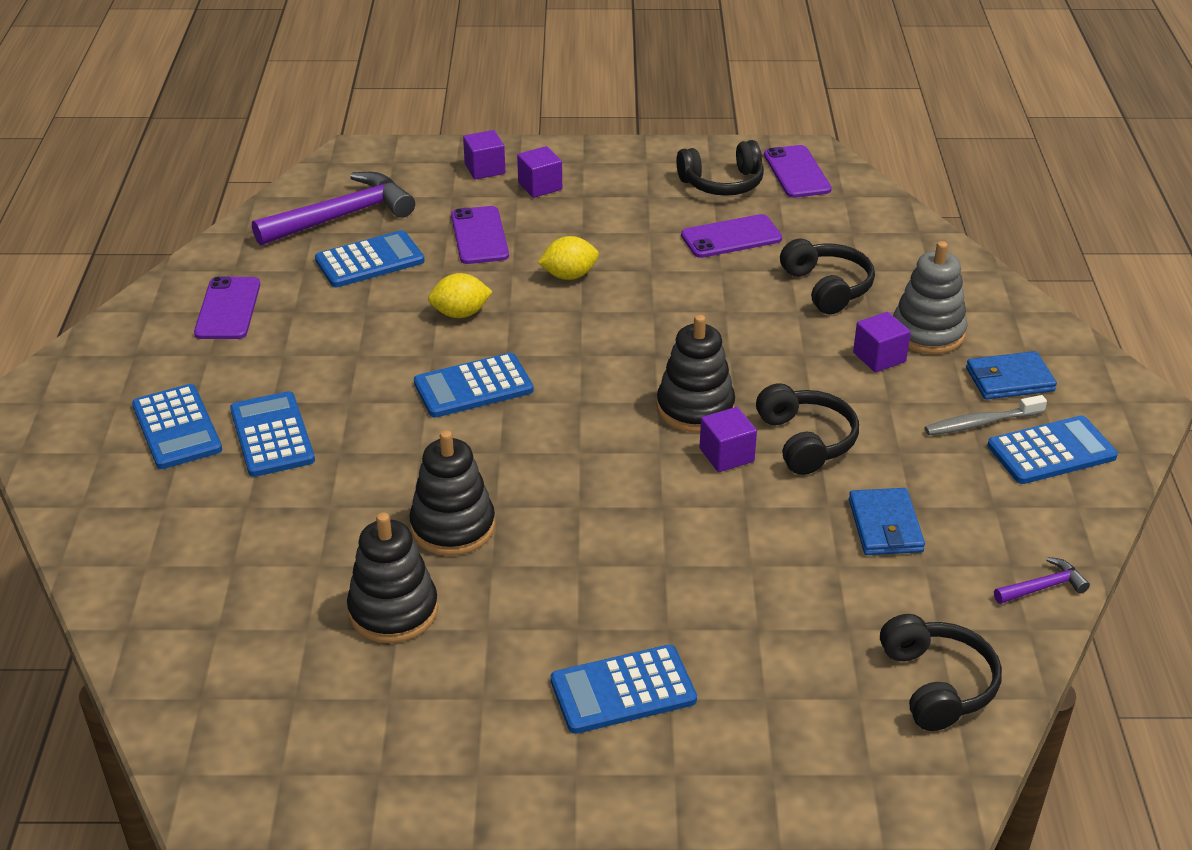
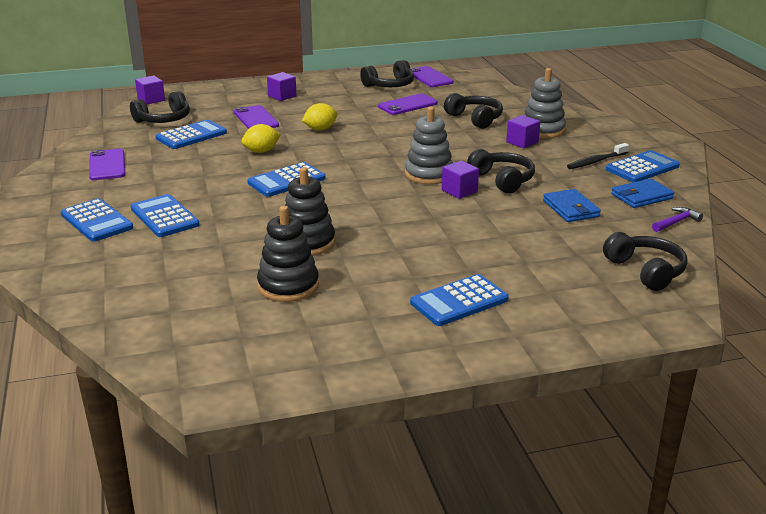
camera: 15 degrees left, 10 degrees down
(341, 217) = (164, 119): purple hammer -> black headphones
(485, 169) = (244, 92): purple cube -> purple cube (151, 100)
(695, 408) = (429, 174): black stacking toy -> grey stacking toy
(980, 423) = (596, 161): grey toothbrush -> black toothbrush
(1009, 380) = (600, 143): blue wallet -> blue wallet (641, 196)

